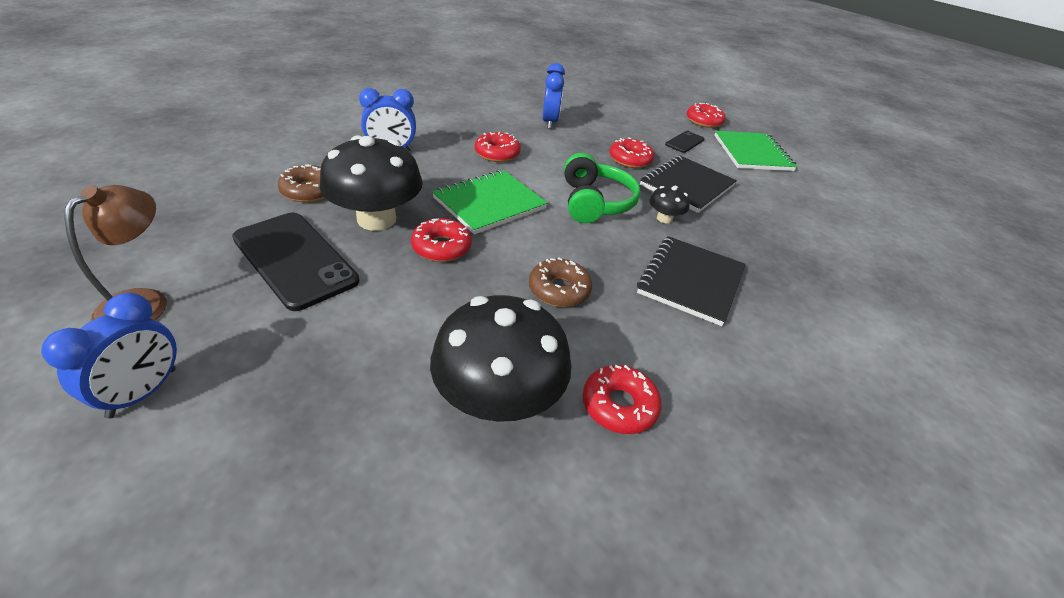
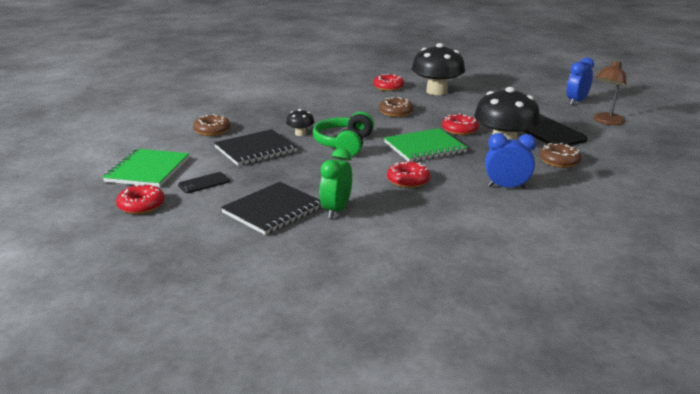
camera: 160 degrees left, 15 degrees down
(549, 122) = (336, 210): blue clock -> green clock
(630, 159) = (283, 170): red donut -> none
(691, 281) = (317, 110): black notebook -> black notebook (273, 210)
(775, 215) = (212, 131): none -> brown donut

